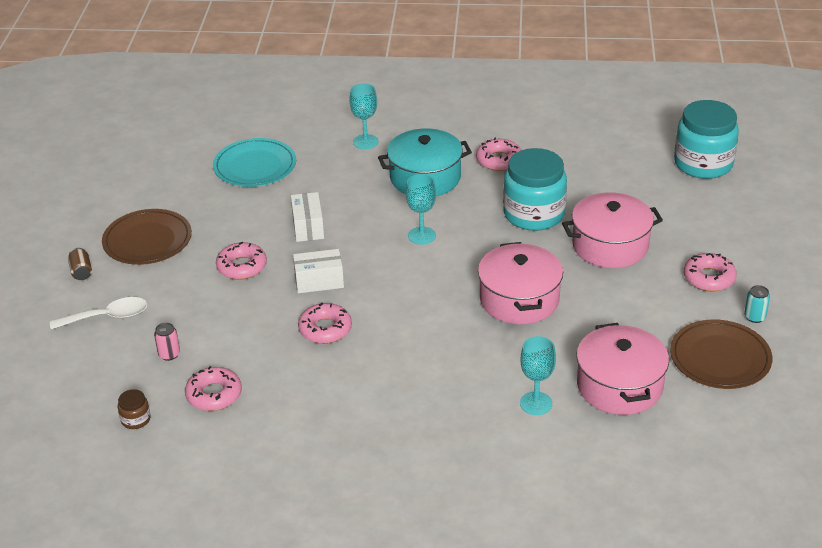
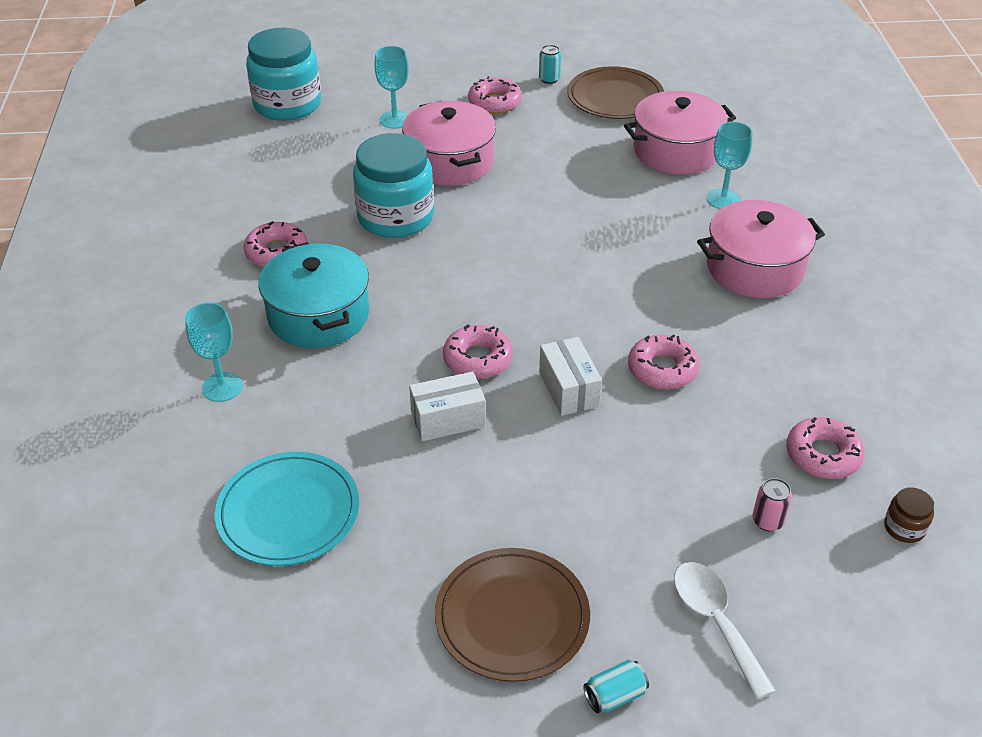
camera: 100 degrees left, 5 degrees up
(81, 272) = (615, 695): brown can -> turquoise can
(242, 266) = (554, 478): pink donut -> pink donut (477, 359)
(422, 236) = (452, 305): turquoise goblet -> turquoise goblet (395, 120)
(519, 299) = (561, 219): pink pot -> pink pot (754, 268)

